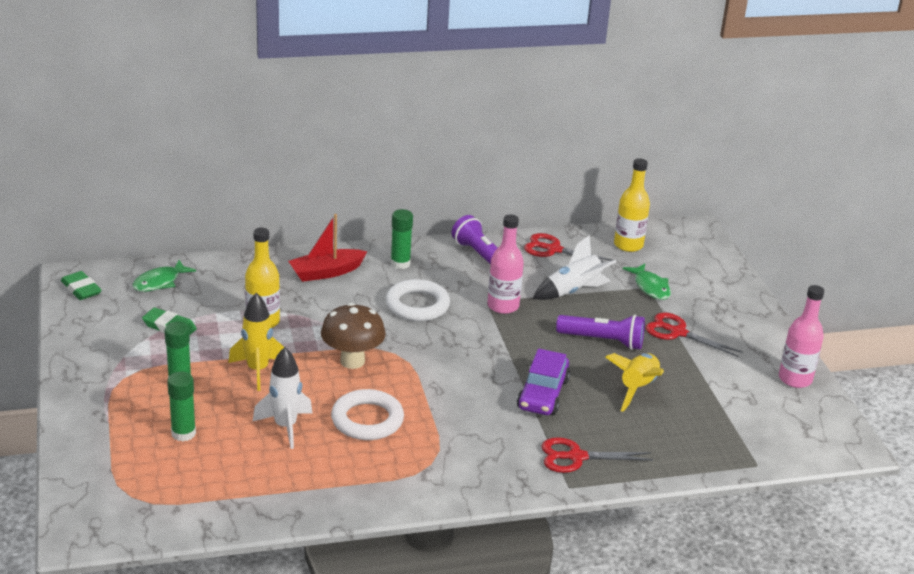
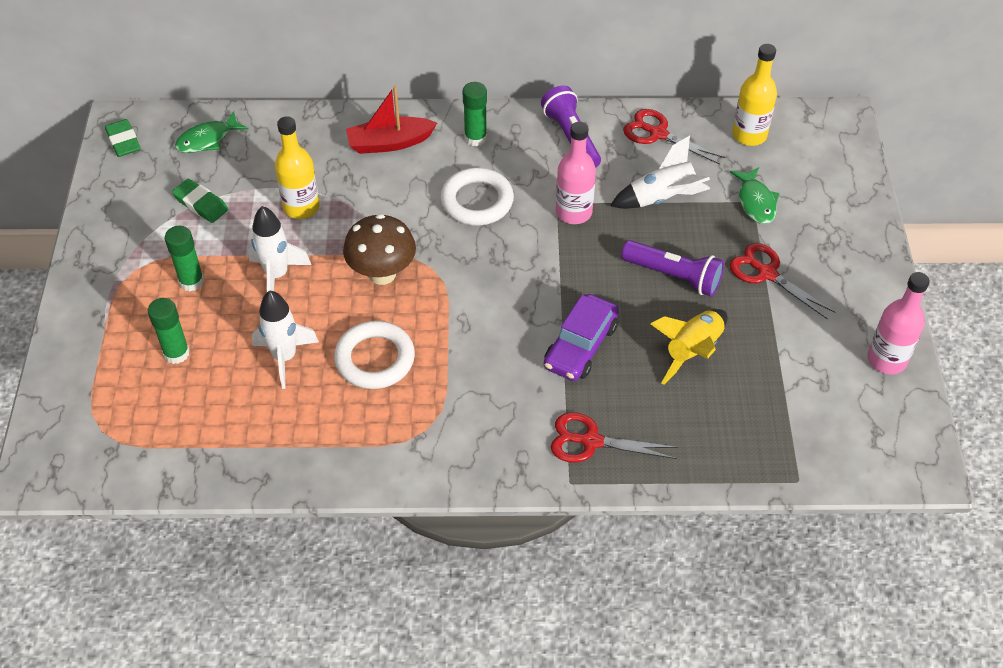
camera: 15 degrees right, 20 degrees up
(257, 370) = (277, 275): yellow rocket -> white rocket

